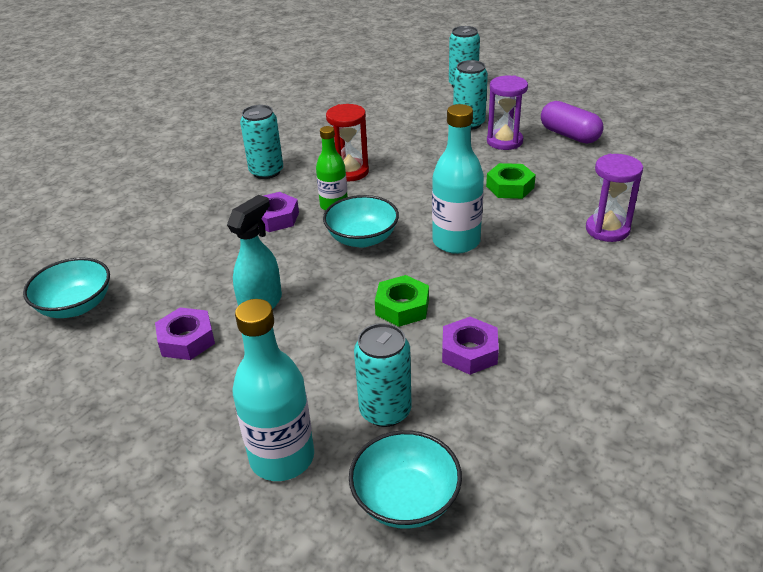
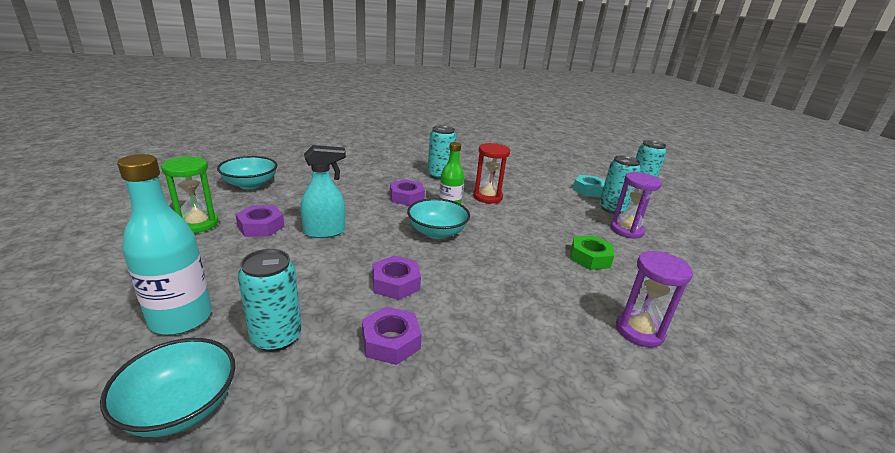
camera: 35 degrees right, 10 degrees down
(112, 382) = (197, 224): none -> green hourglass
(402, 307) = (395, 283): green nut -> purple nut
(425, 112) = (589, 190): none -> turquoise nut
(456, 242) = (496, 268): turquoise bottle -> none
(569, 135) = (692, 251): purple capsule -> none

